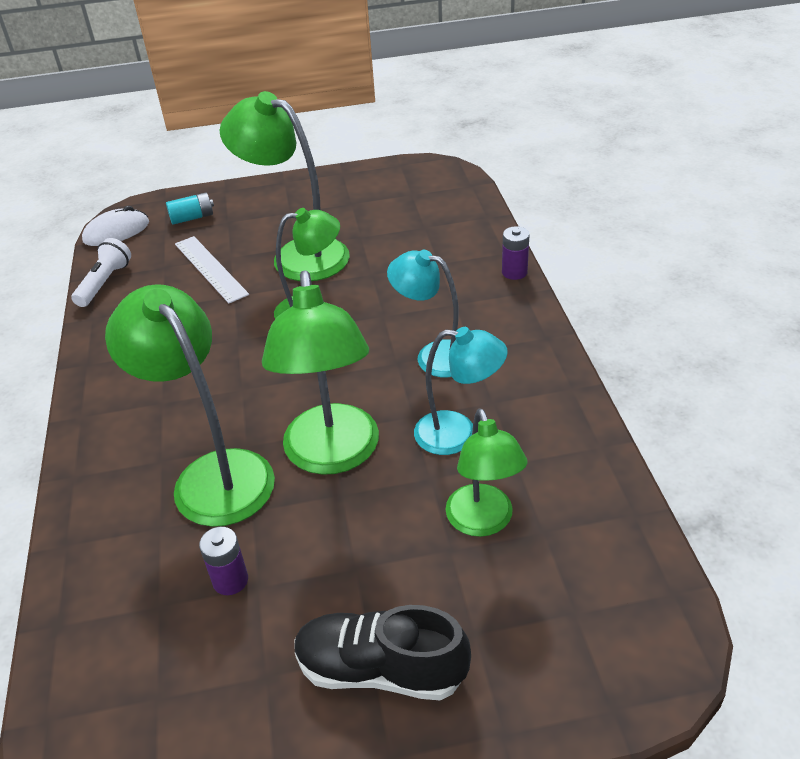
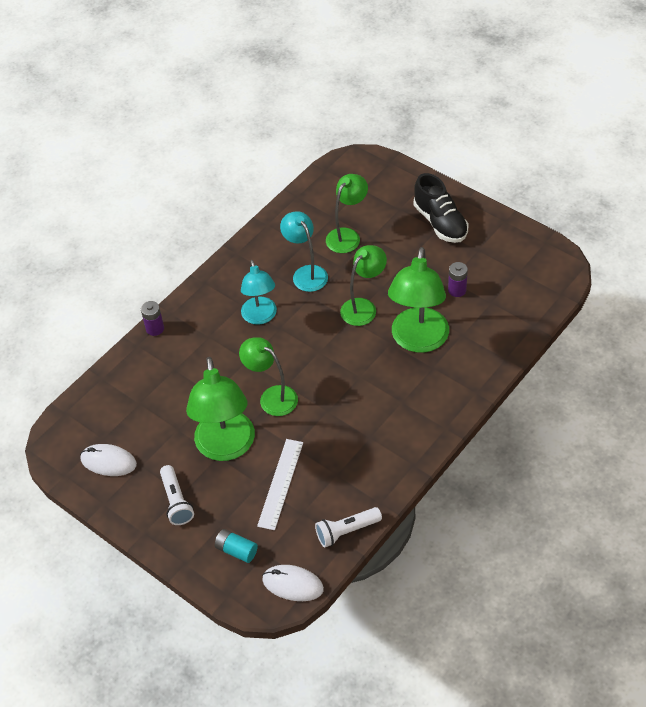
camera: 130 degrees left, 10 degrees up
(286, 207) = (176, 501): none -> white flashlight
(332, 455) = (363, 307): green lamp -> green lamp, size x0.63
(381, 188) = (108, 462): none -> white mouse

